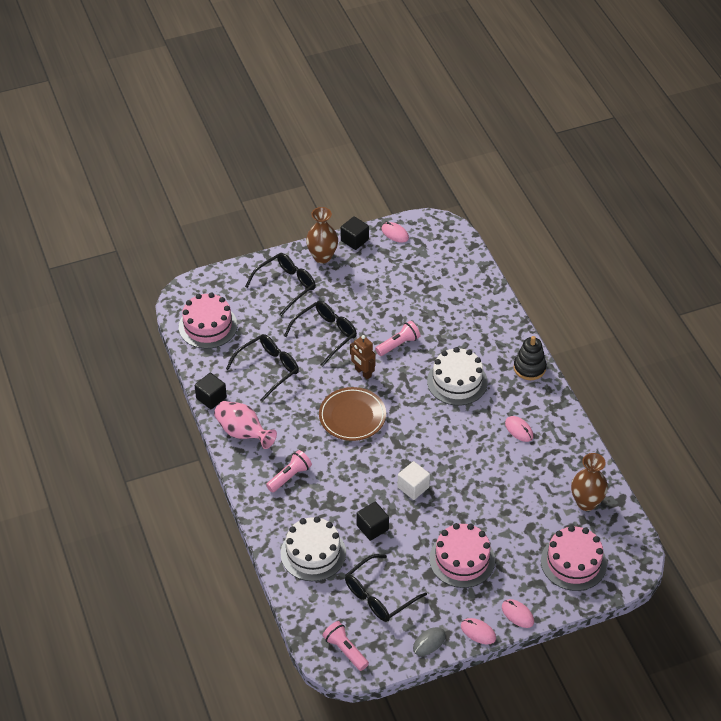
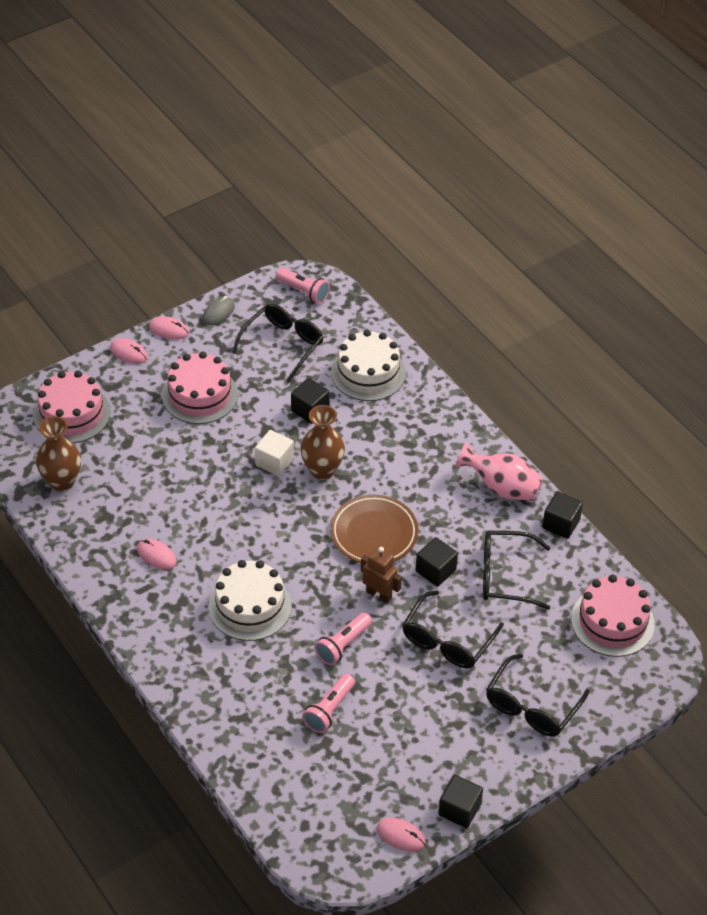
camera: 165 degrees right, 0 degrees up
(268, 369) = (504, 576): black glasses -> black glasses turned 60 degrees clockwise
(289, 476) = (425, 448): pink flashlight -> pink flashlight (329, 710)
(316, 381) = (435, 570): none -> black cube
(322, 257) = (497, 768): brown vase -> brown vase (322, 470)
(529, 368) = (154, 645): black stacking toy -> none

